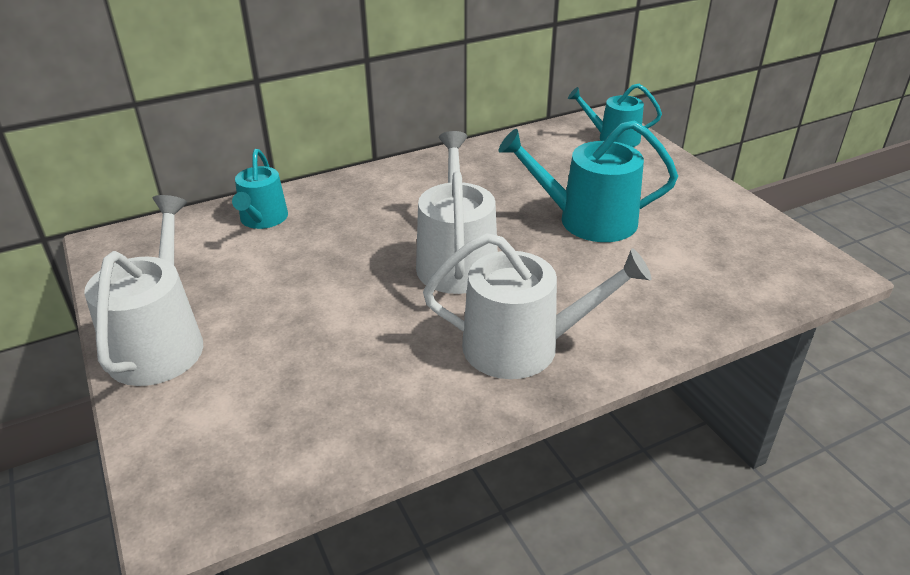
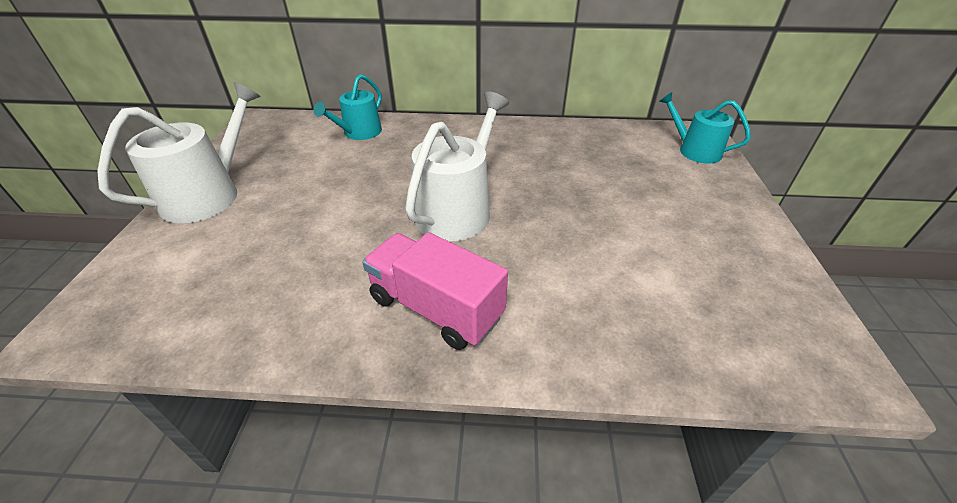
camera: 30 degrees right, 5 degrees up
(523, 346) = (436, 308): white watering can -> pink truck
(587, 220) = (603, 214): turquoise watering can -> none

